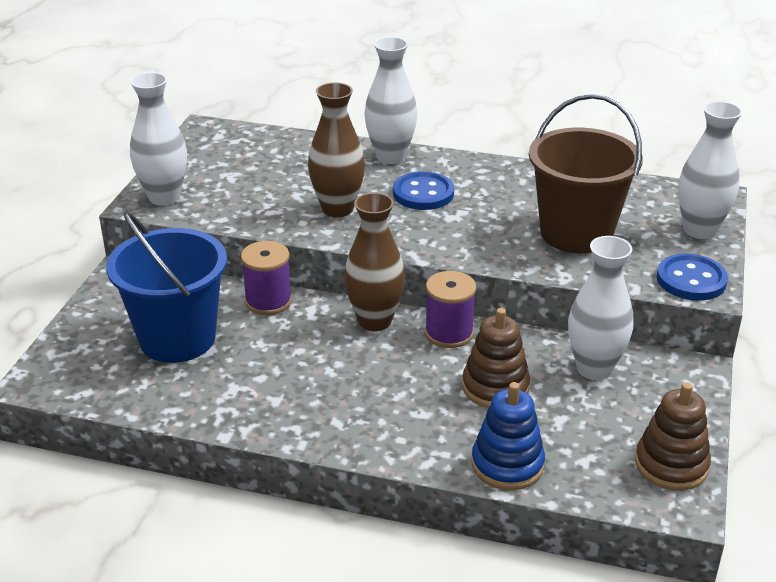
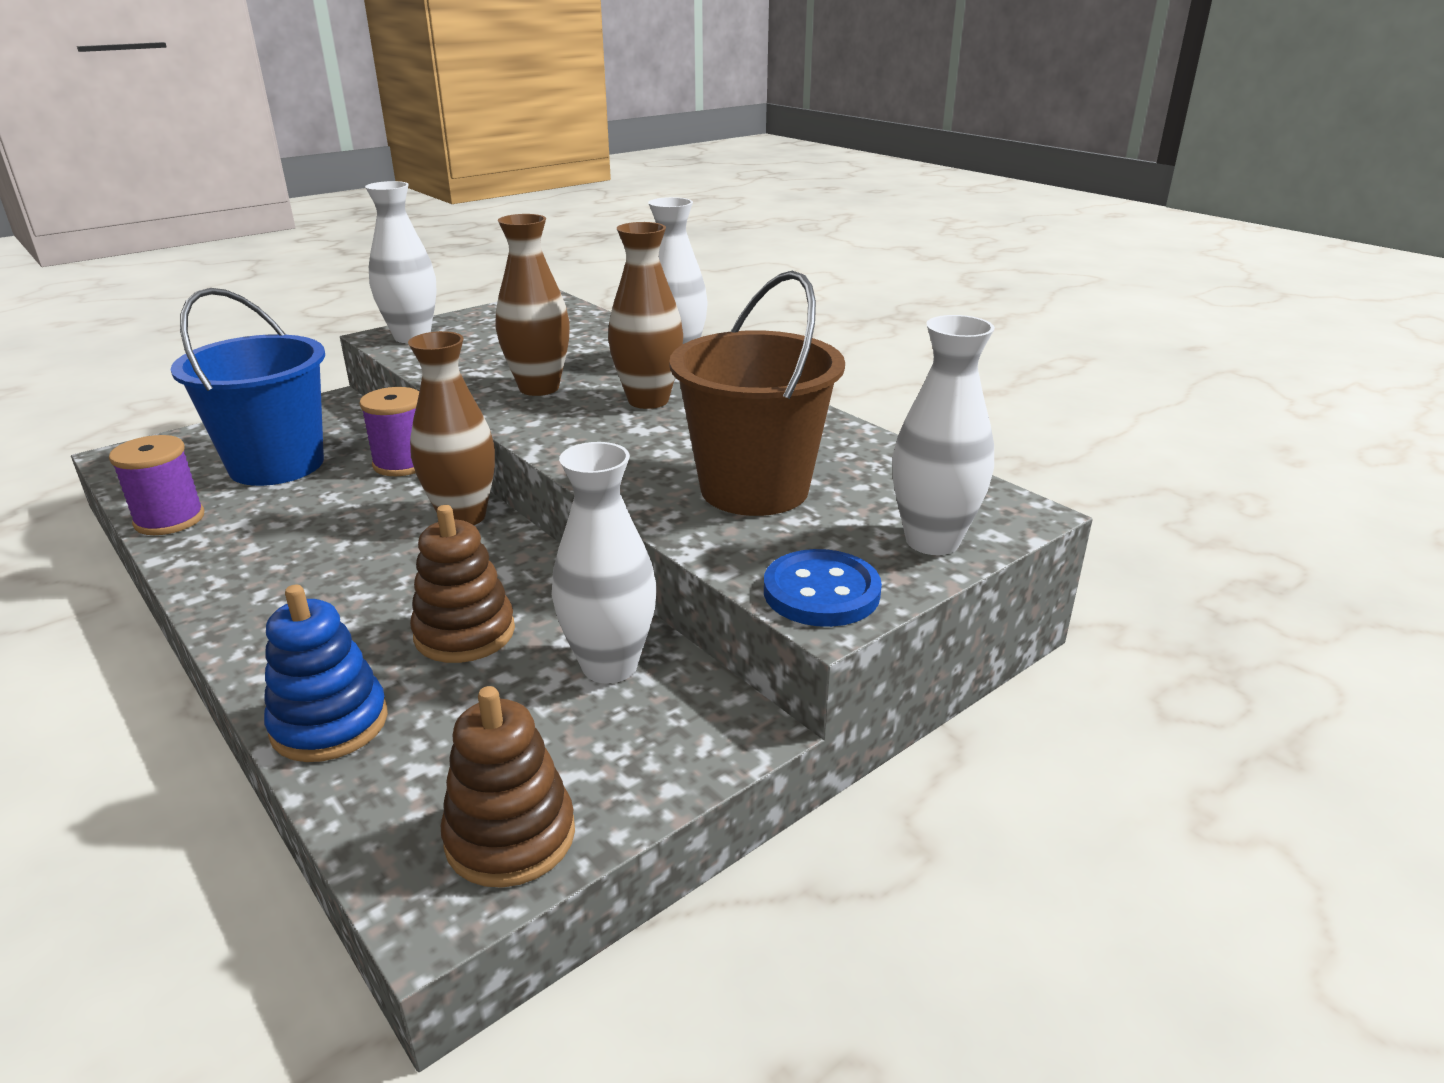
camera: 35 degrees right, 5 degrees down
(423, 193) = (648, 400): blue button -> brown vase
(449, 333) = (513, 558): purple spool -> purple spool (169, 519)

